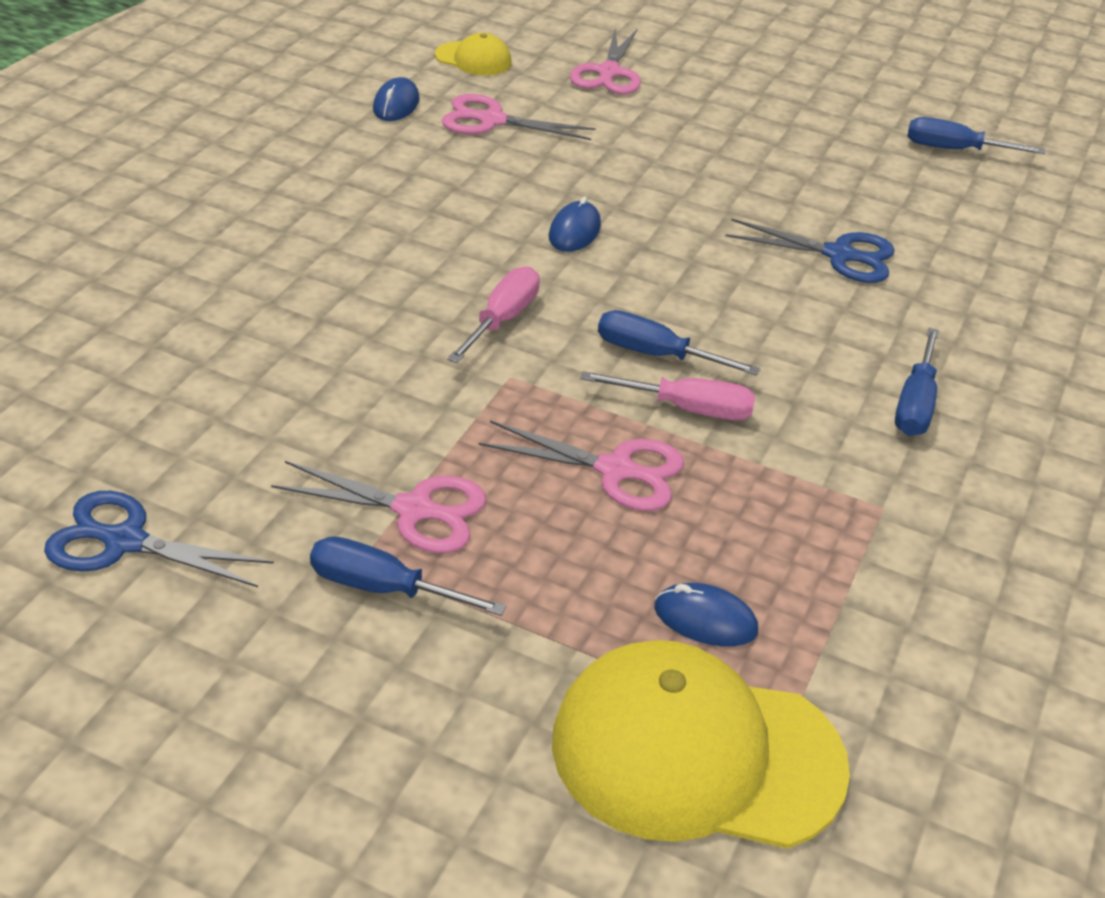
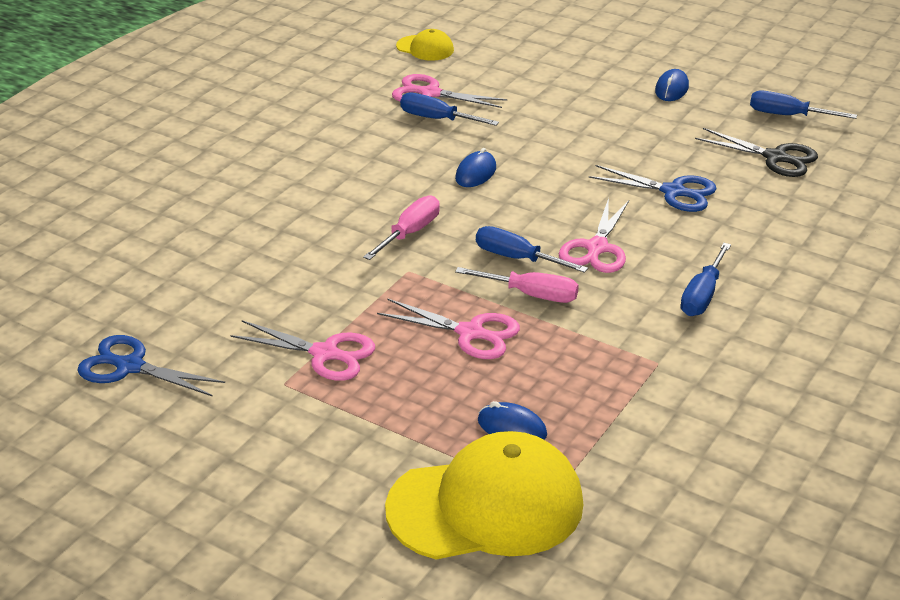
camera: 10 degrees right, 5 degrees down
(384, 589) = (296, 401): blue screwdriver -> blue screwdriver (437, 119)
(396, 105) = (360, 82): blue mouse -> blue mouse (671, 89)
(608, 73) = (527, 58): pink scissors -> pink scissors (597, 248)
(696, 753) = (486, 506): yellow cap -> yellow cap turned 150 degrees clockwise
(956, 206) = (776, 157): none -> black scissors

